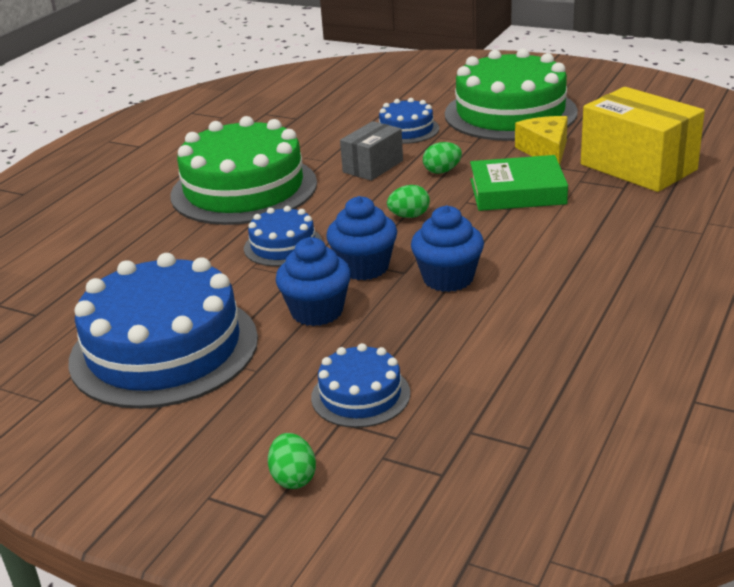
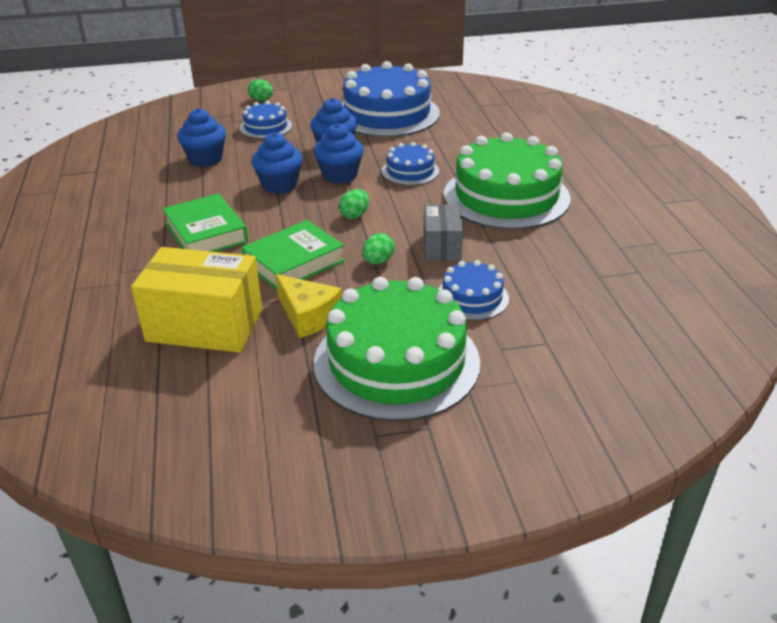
camera: 140 degrees right, 5 degrees up
(508, 359) = (205, 159): none -> blue cupcake
(583, 246) = (206, 233): none -> green book

